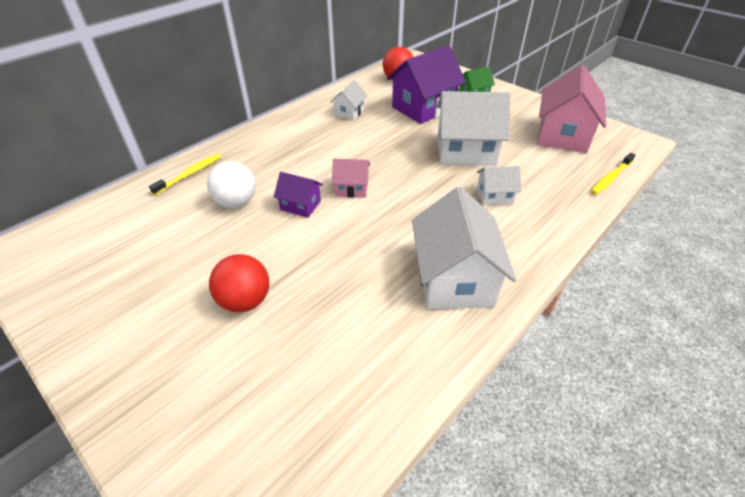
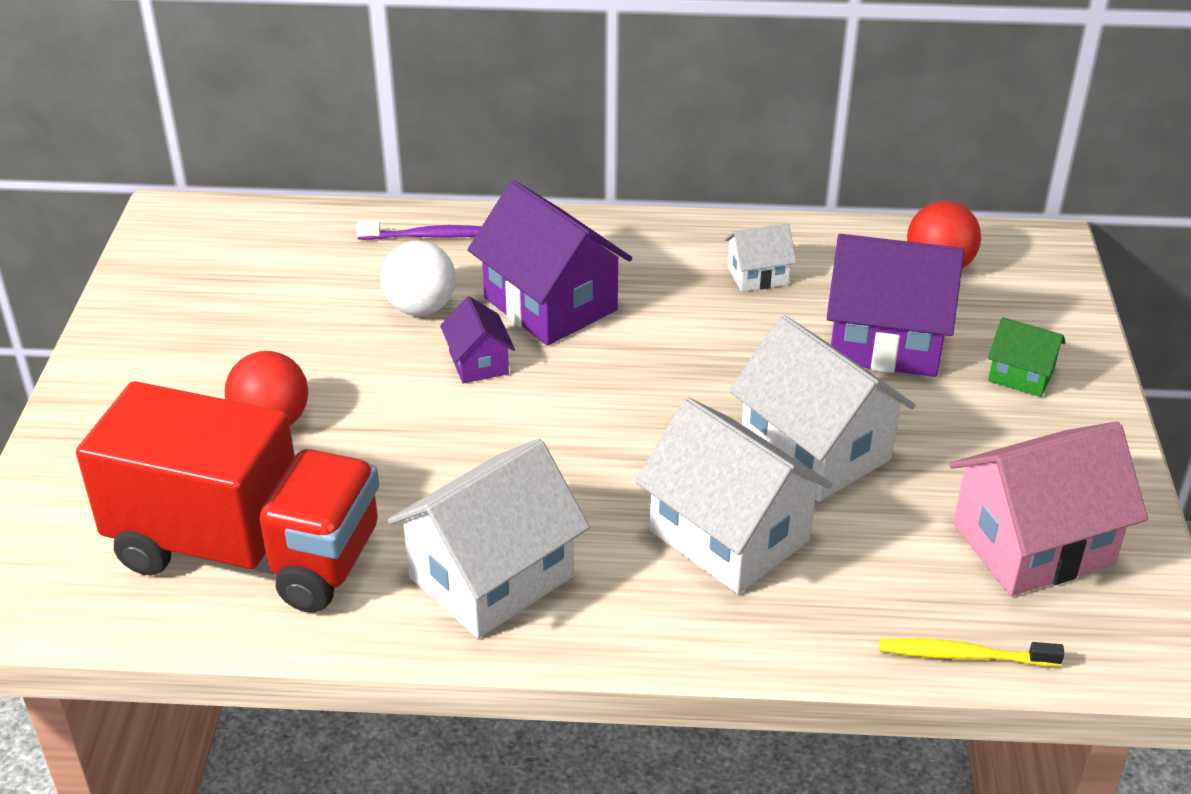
camera: 50 degrees right, 5 degrees down
(190, 174) = (427, 236): yellow toothbrush -> purple toothbrush
(291, 166) = (550, 304): none -> purple house
(337, 369) = (247, 550): none -> red truck
(352, 188) = (569, 386): pink house -> none
(494, 196) = (729, 536): white house -> white house, size x1.99

